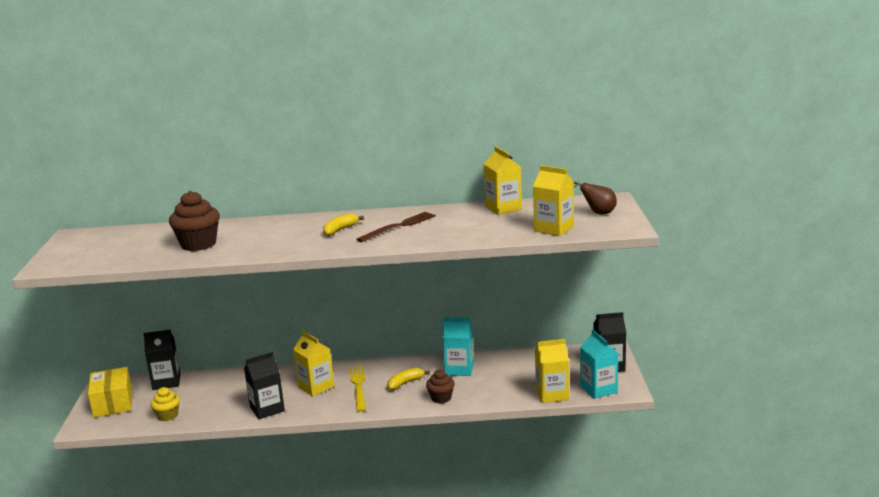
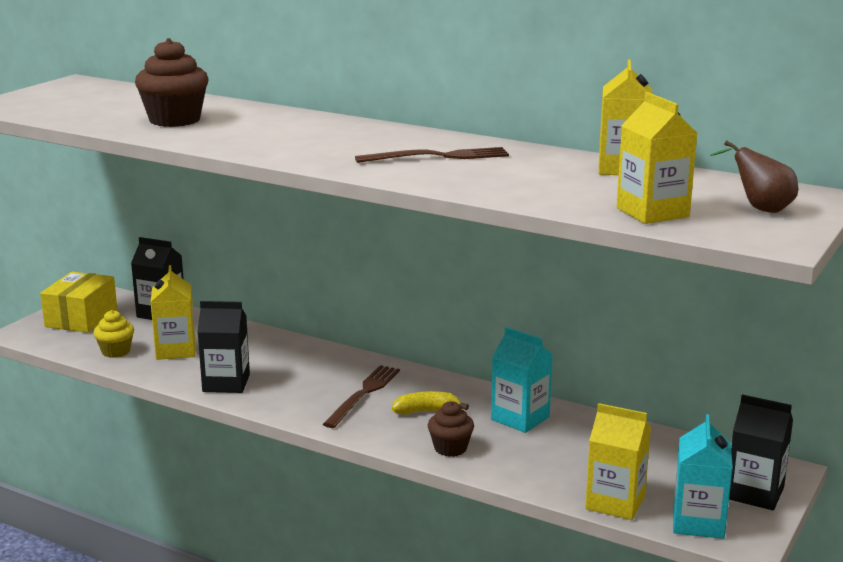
camera: 30 degrees right, 0 degrees up
(316, 387) = (312, 376): yellow carton -> yellow carton (176, 350)
(340, 230) = (358, 143): yellow banana -> none
(358, 386) = (363, 394): yellow fork -> brown fork

